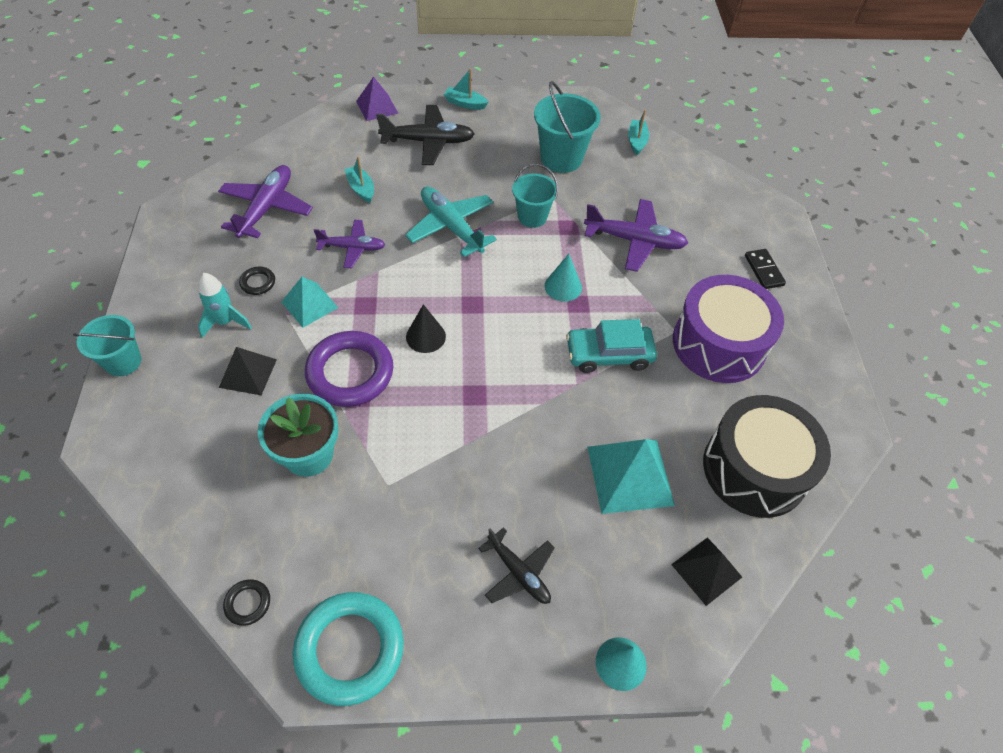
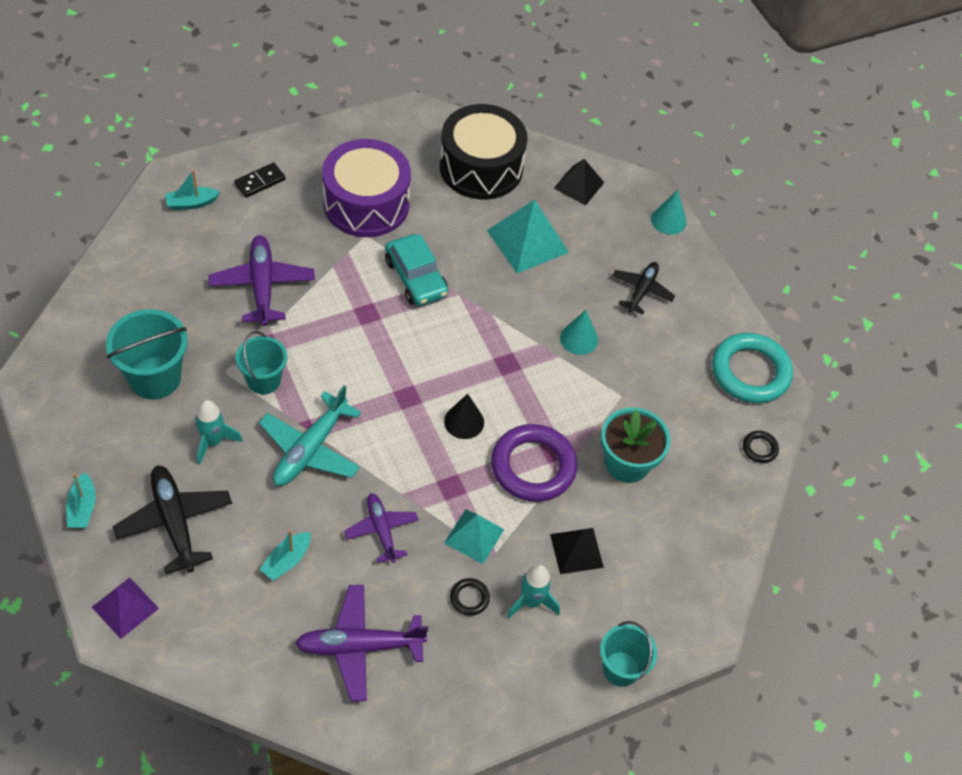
camera: 115 degrees left, 0 degrees up
(486, 175) = (213, 442): none -> turquoise rocket
(563, 286) = (351, 330): turquoise cone -> turquoise cone (579, 339)
(636, 141) = (97, 313): turquoise boat -> turquoise boat (191, 203)

